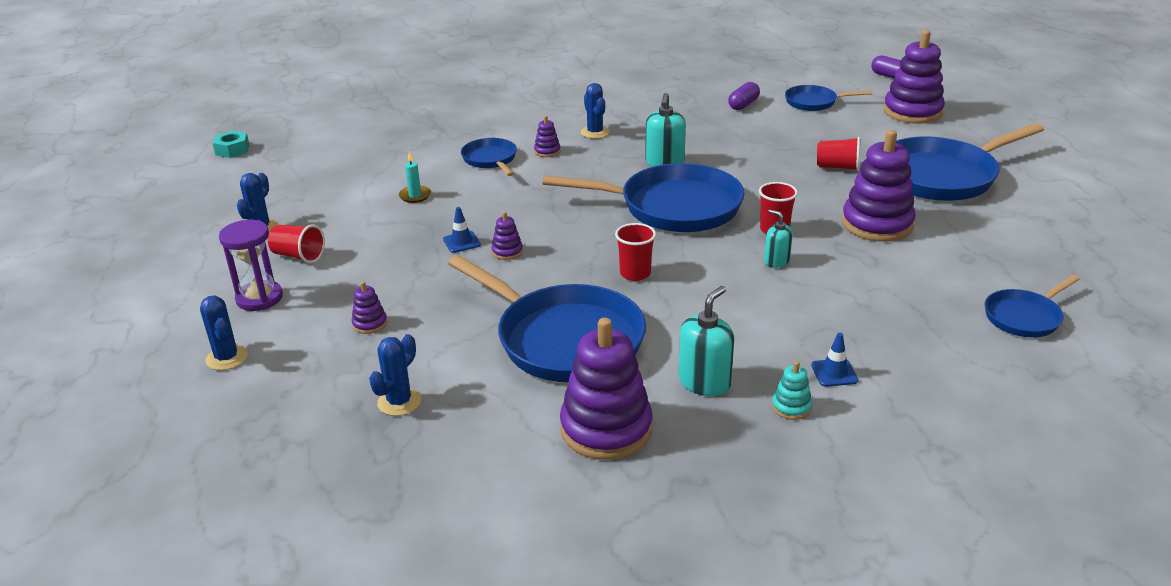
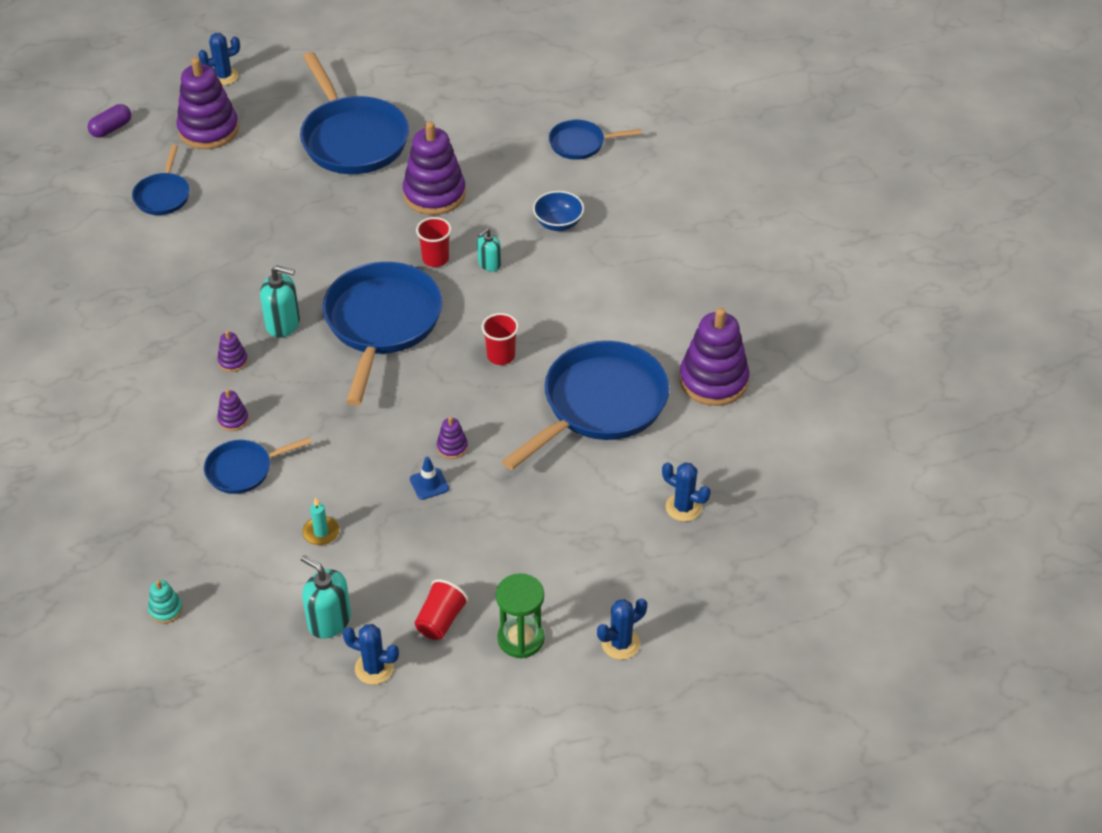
camera: 90 degrees left, 15 degrees up
(232, 150) = (151, 747): turquoise nut -> none
(259, 298) = (521, 639): purple hourglass -> green hourglass
(370, 324) = (570, 541): purple stacking toy -> purple stacking toy (233, 361)
(595, 132) = (193, 378): blue cactus -> blue cactus (224, 76)
(704, 382) = (658, 323): turquoise soap dispenser -> turquoise soap dispenser (329, 621)
(743, 105) = (152, 250): purple capsule -> none
(791, 407) = (687, 280): turquoise stacking toy -> turquoise stacking toy (166, 610)
(834, 373) = (647, 253): blue traffic cone -> none
(838, 167) = (321, 201): red cup -> none
(863, 304) = (558, 223): none -> blue bowl
(1025, 317) = (581, 144): blue pan -> blue pan turned 120 degrees clockwise

